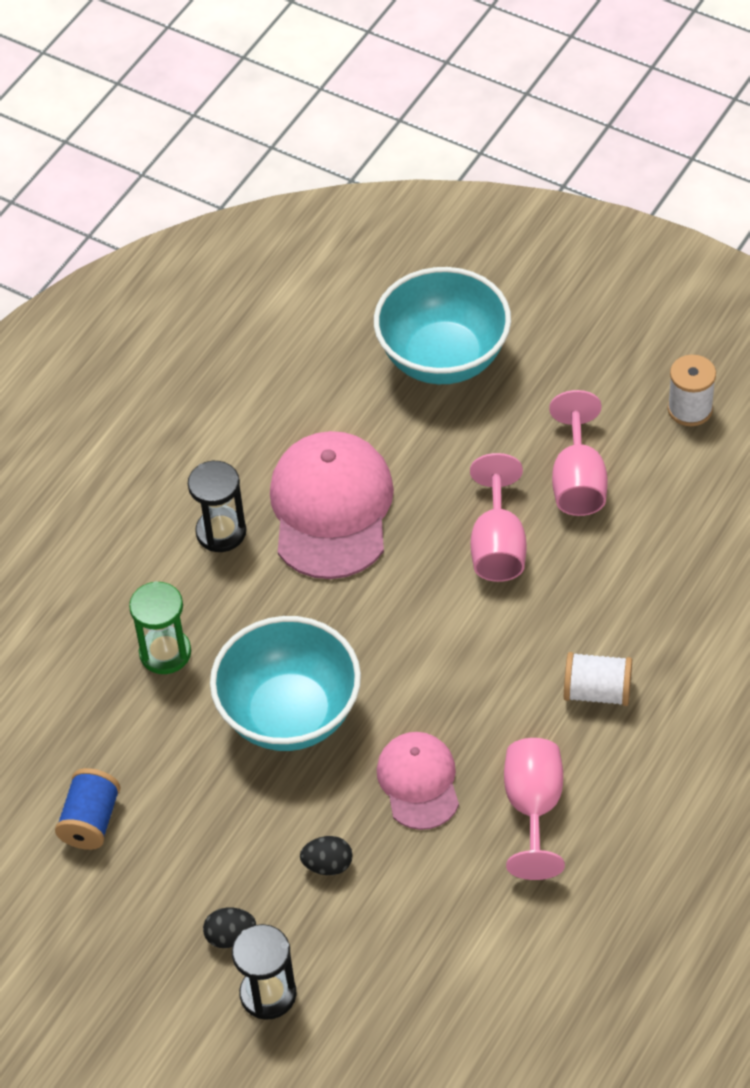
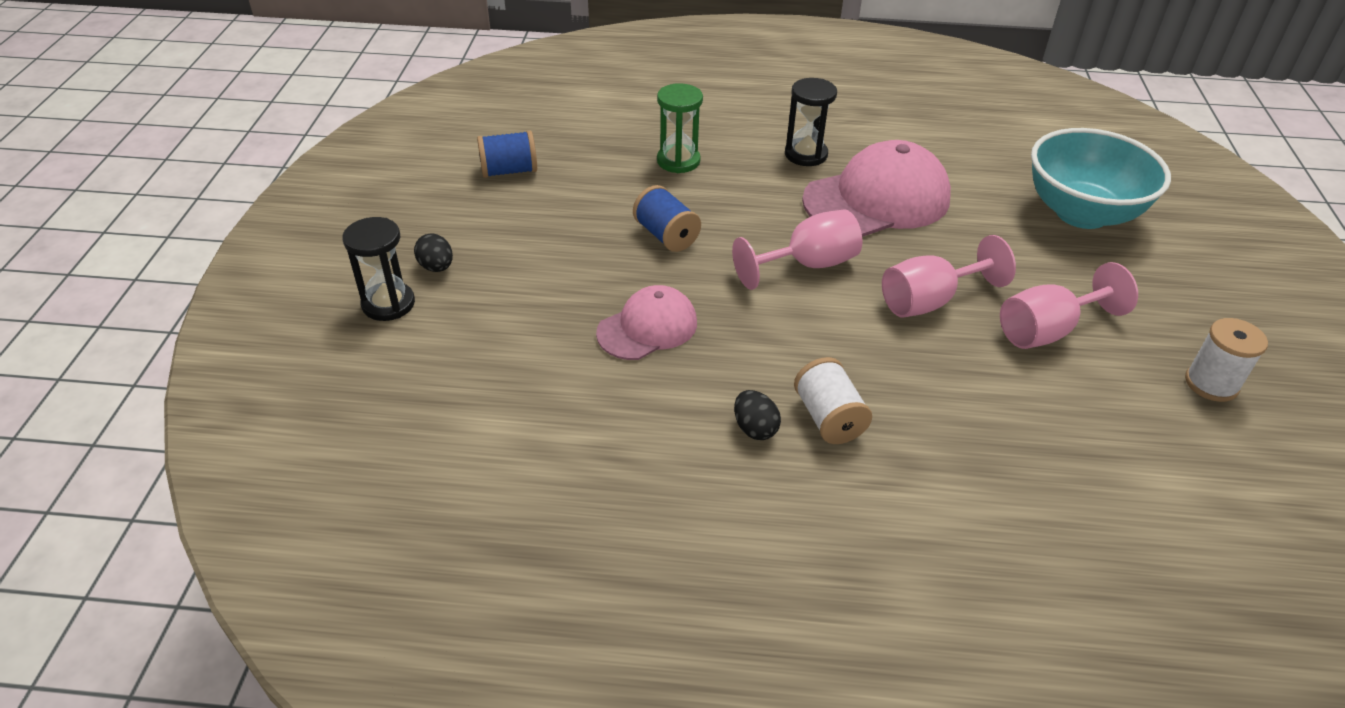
camera: 60 degrees right, 10 degrees down
(290, 714) = (666, 236): turquoise bowl -> blue spool
(328, 865) = (532, 299): black egg -> black egg (755, 428)
(533, 808) = (666, 413): pink goblet -> pink goblet (807, 265)

